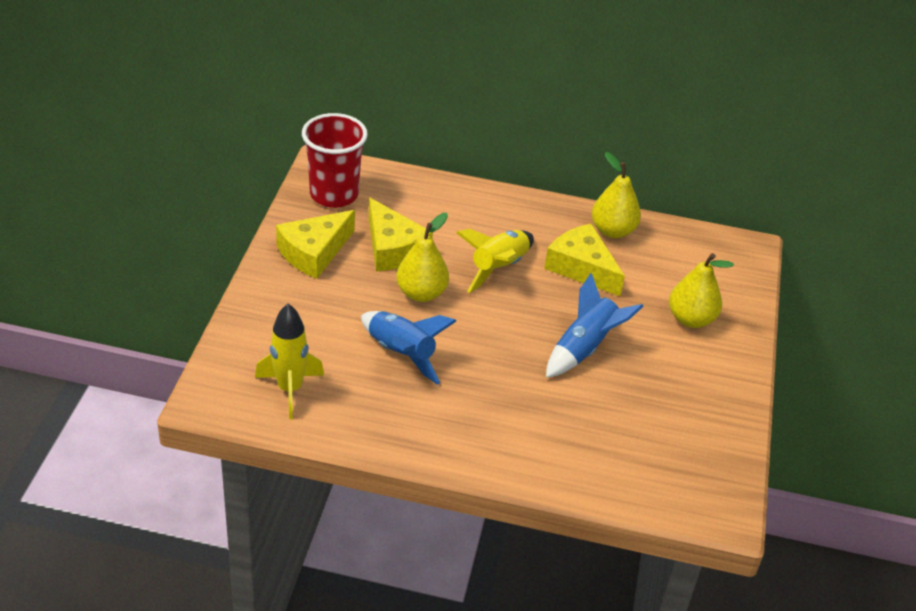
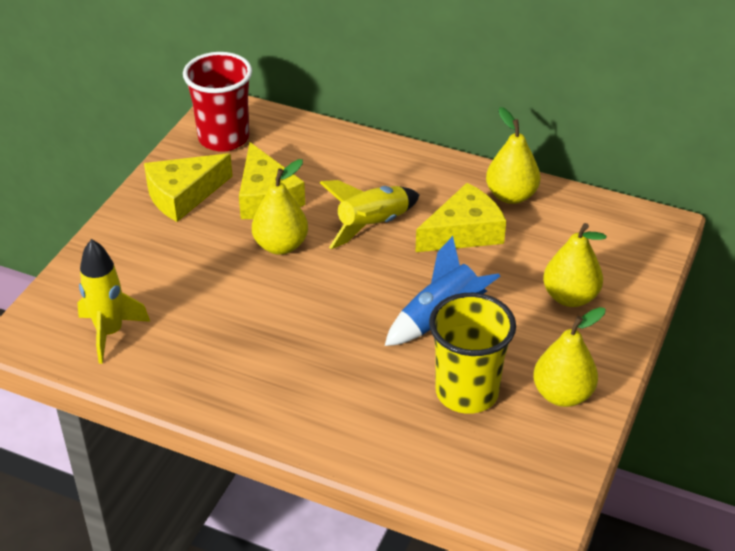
camera: 15 degrees right, 0 degrees up
(401, 354) = (238, 306): blue rocket -> none
(582, 268) = (464, 232): yellow cheese -> yellow cheese turned 90 degrees clockwise
(628, 412) = (466, 392): none -> yellow cup
(710, 406) = (562, 394): none -> yellow pear

